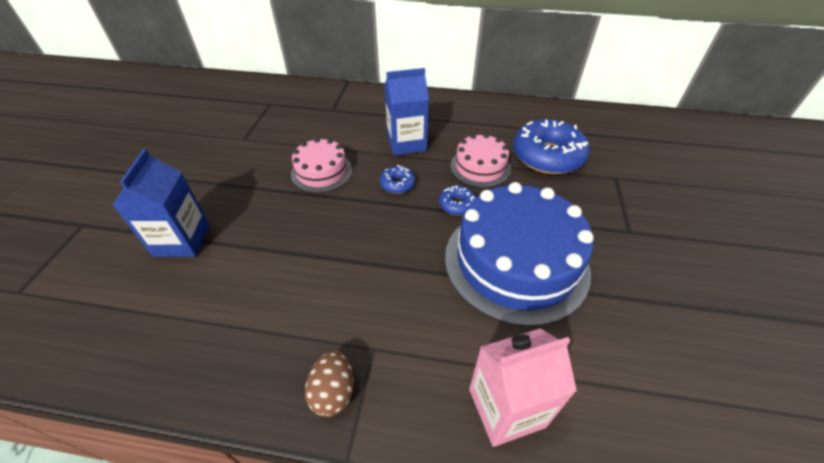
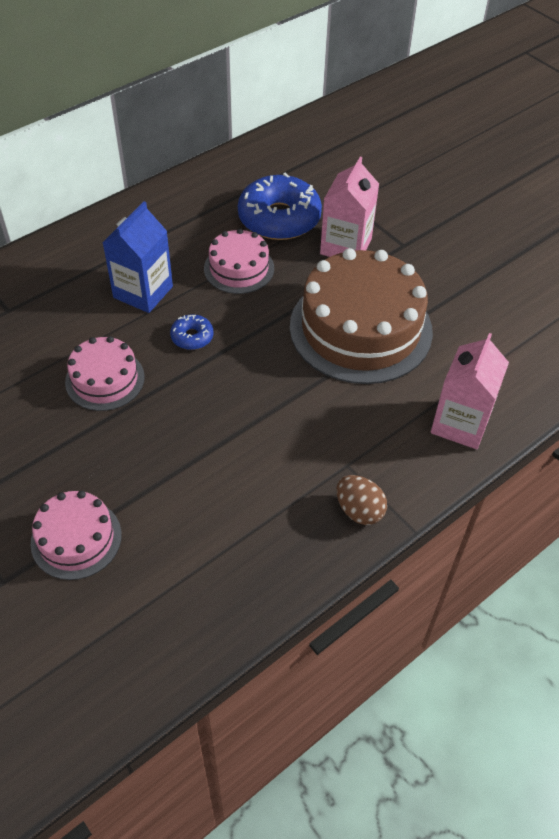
camera: 50 degrees left, 5 degrees up
(182, 240) = (76, 539): blue carton -> pink cake
(457, 205) = (264, 317): blue donut -> none
(516, 262) = (360, 328): blue cake -> brown cake
(576, 202) = (345, 246): none -> pink carton

